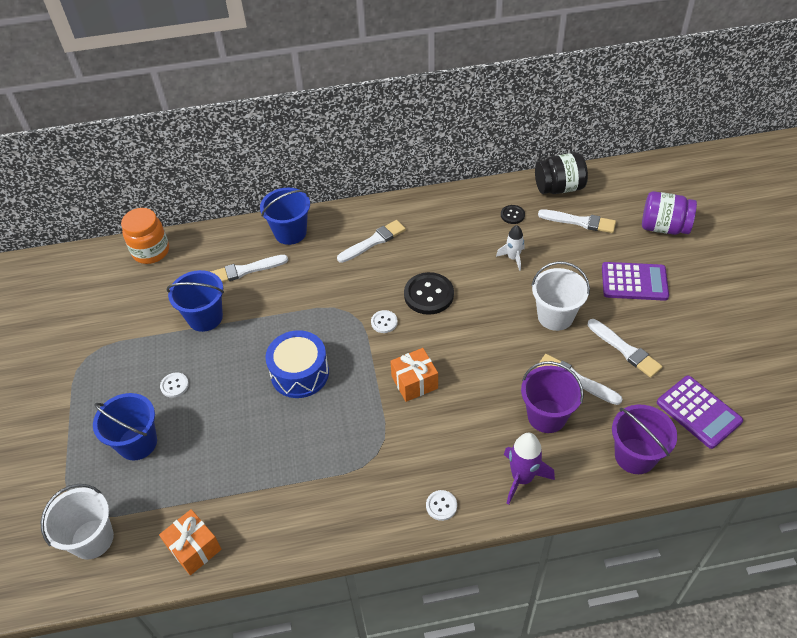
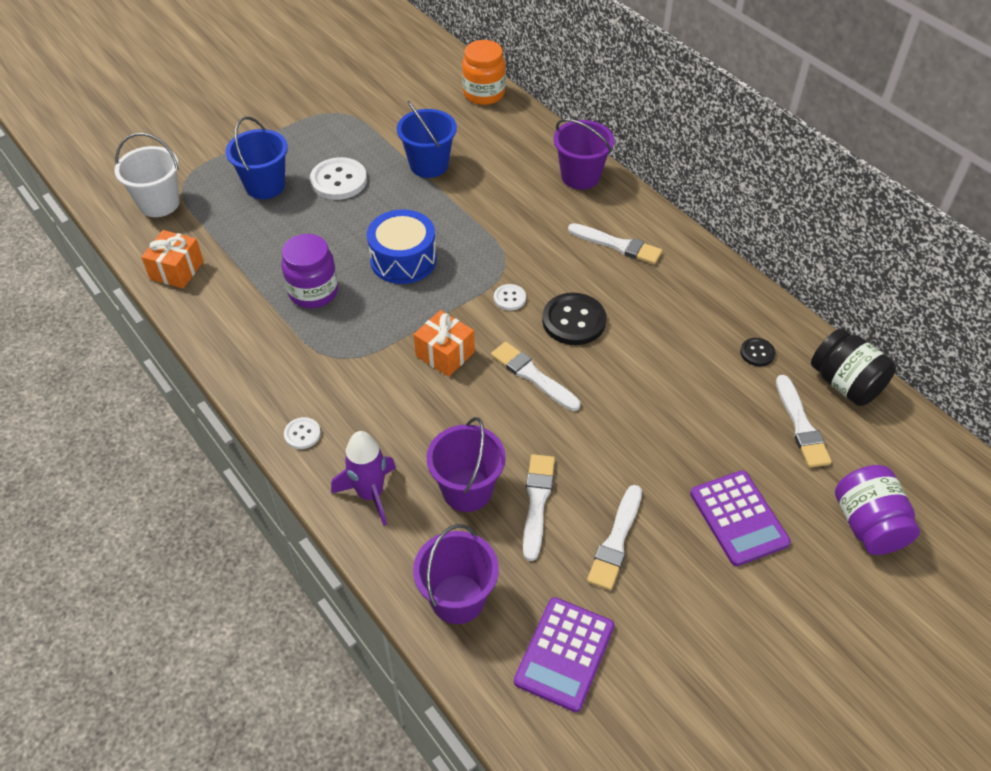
camera: 60 degrees right, 0 degrees up
(174, 385) = (338, 180): white button -> white button, size x1.92
(246, 270) = (506, 166): white brush -> white brush (533, 376)
(290, 232) = (580, 176): blue bucket -> purple bucket
(294, 448) = (313, 292): none -> purple jar
(513, 258) = (685, 378): white rocket -> none
(555, 316) = (622, 450): white bucket -> none

